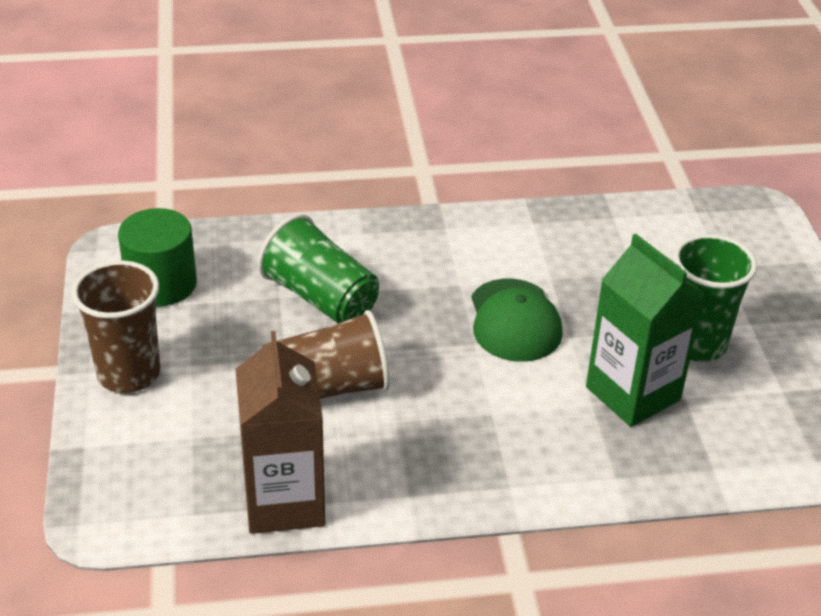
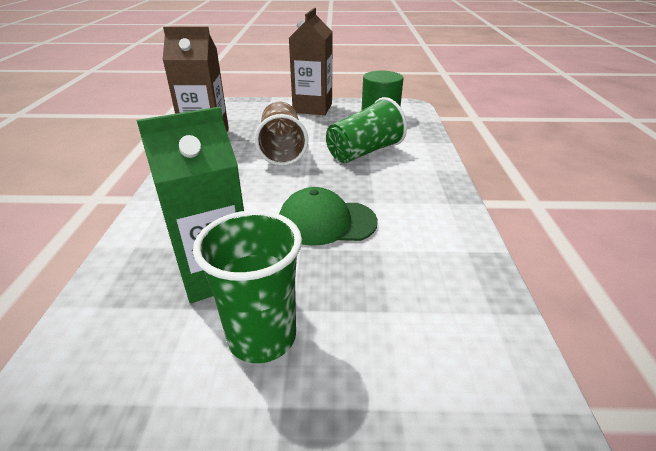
camera: 100 degrees right, 5 degrees down
(129, 374) = (312, 108): brown cup -> brown carton

